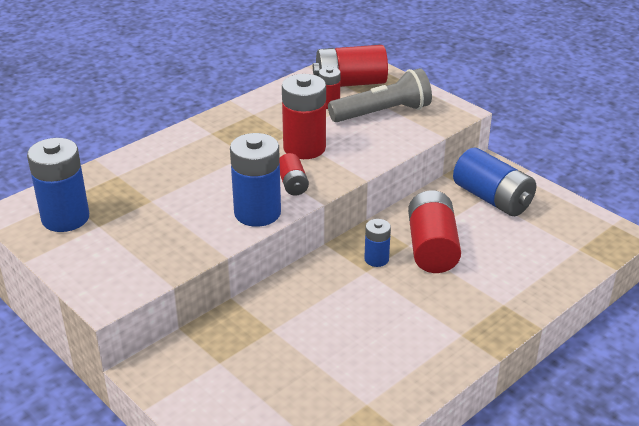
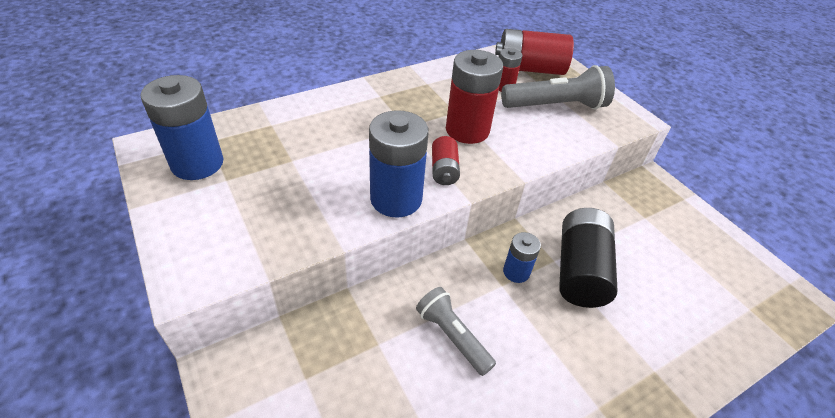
camera: 10 degrees right, 10 degrees up
(333, 313) = (452, 336): none -> grey flashlight
(432, 248) = (580, 270): red battery -> black battery
(492, 199) = (653, 221): blue battery -> none

